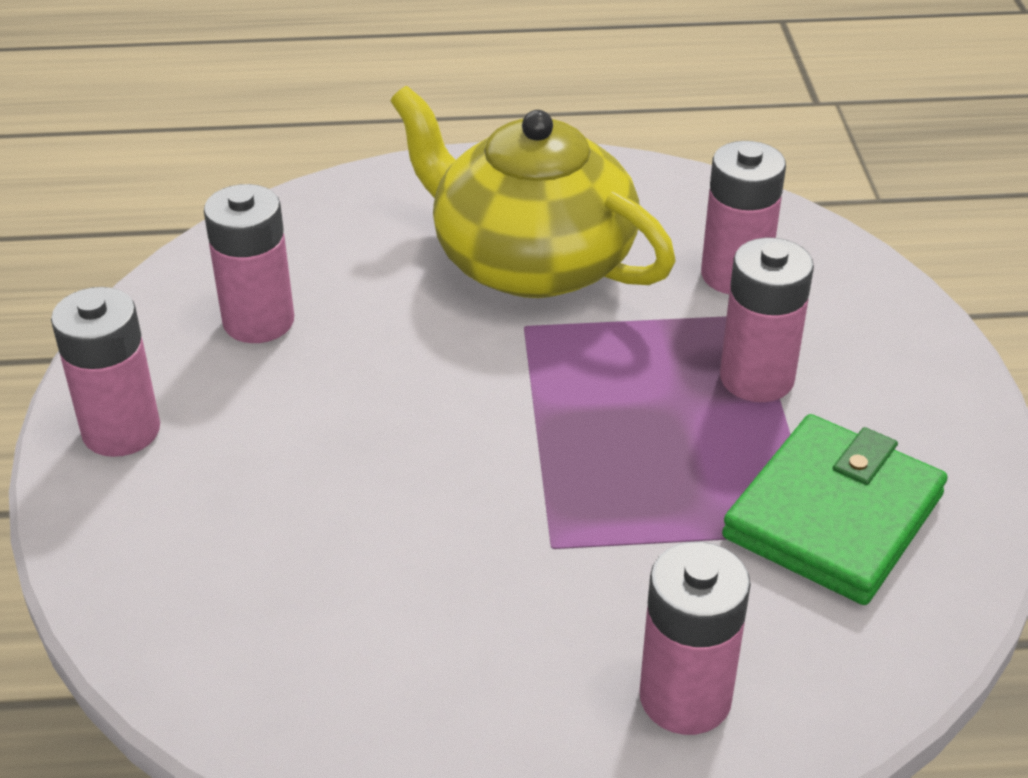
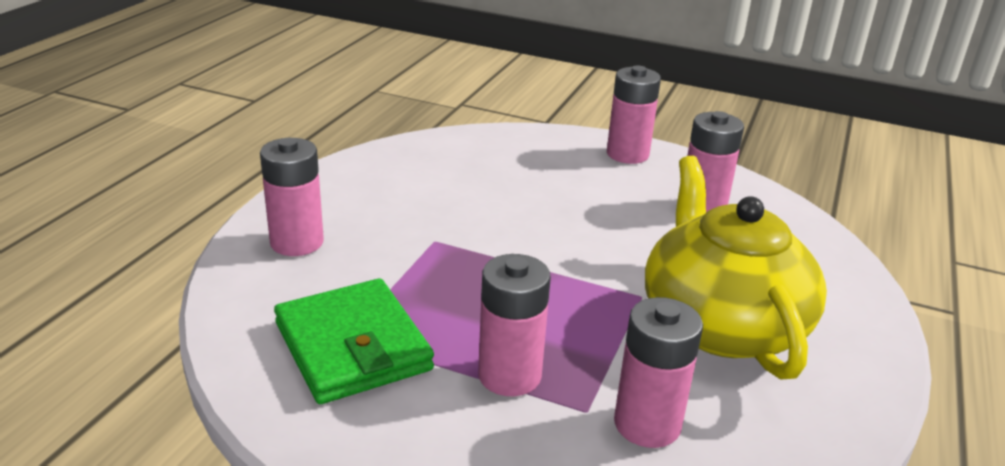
camera: 115 degrees right, 10 degrees down
(530, 261) = (721, 324): yellow teapot -> yellow teapot turned 75 degrees counterclockwise

